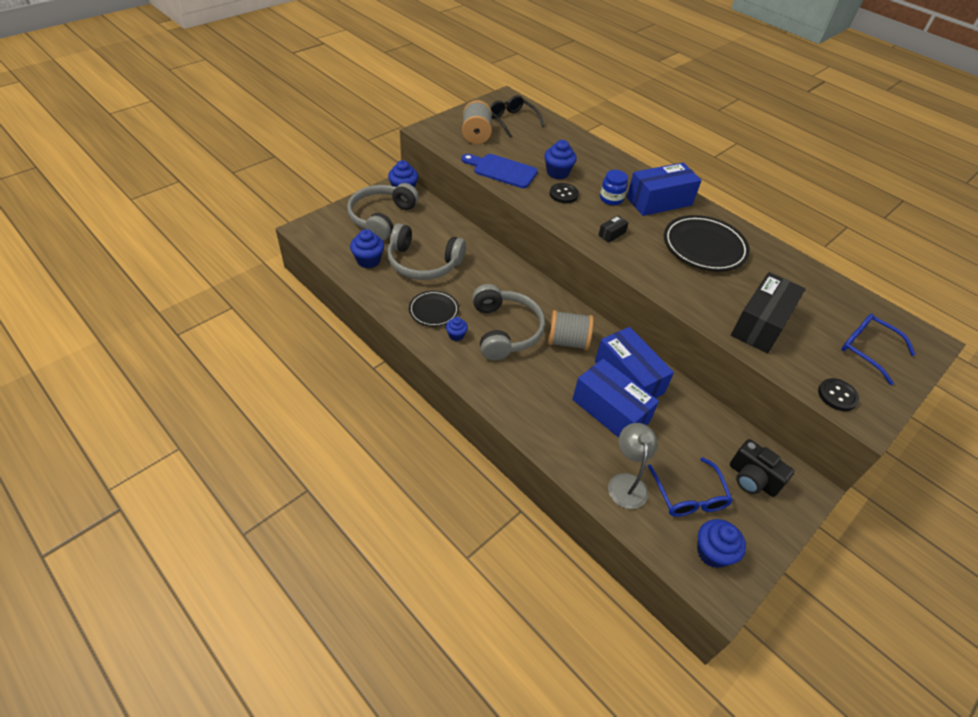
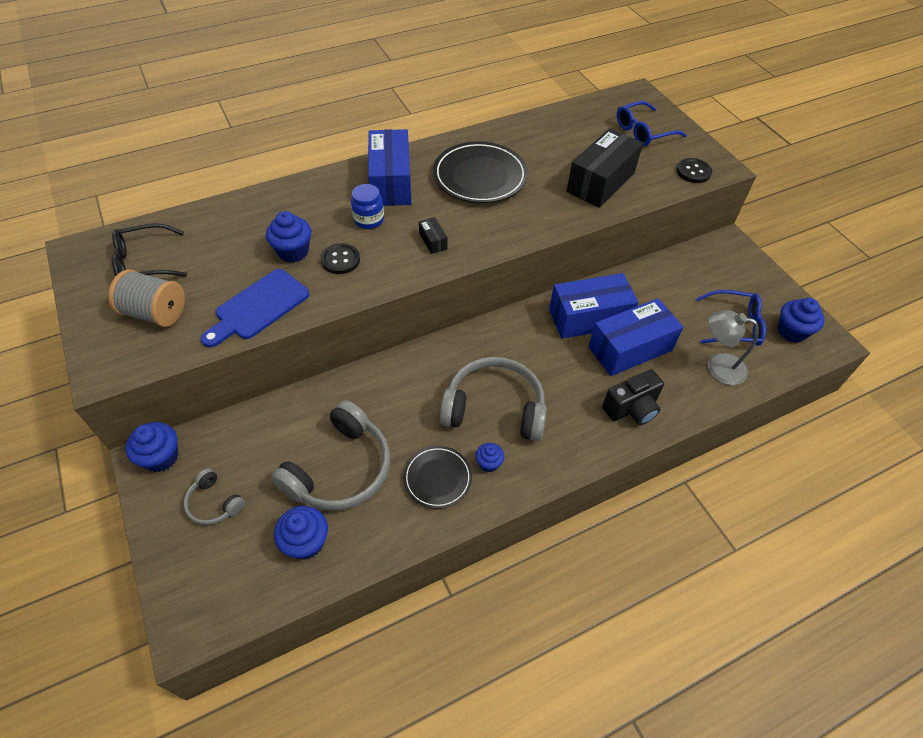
camera: 70 degrees left, 5 degrees up
(381, 218) = (214, 503): grey headphones -> grey headphones, size x0.49
(567, 341) = (527, 353): grey spool -> none
(752, 479) = (719, 274): black camera -> black camera (631, 408)
(760, 324) = (600, 182): black box -> black box turned 75 degrees clockwise

